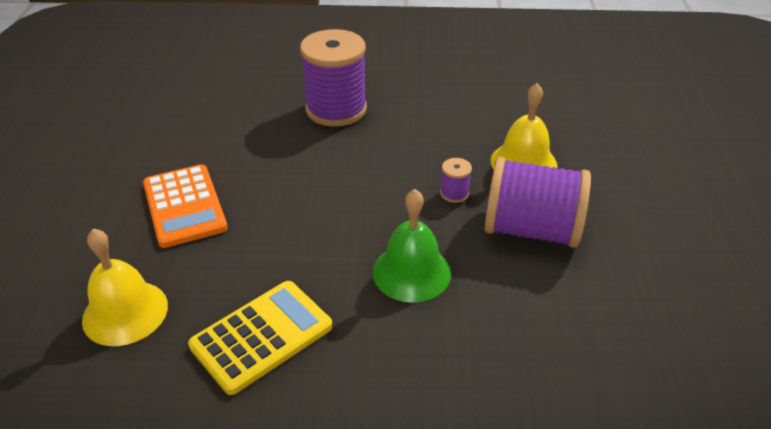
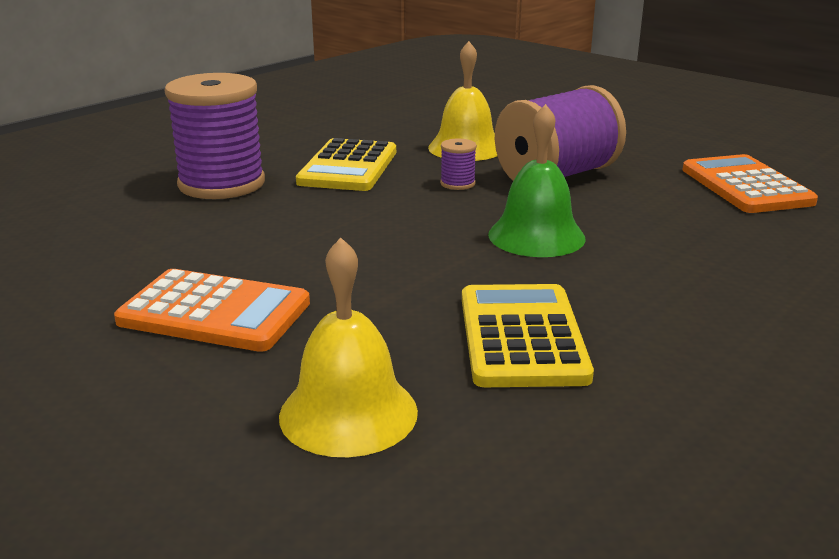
camera: 50 degrees left, 15 degrees down
(421, 136) = (348, 167): none -> yellow calculator
(654, 343) = (746, 186): none -> orange calculator

